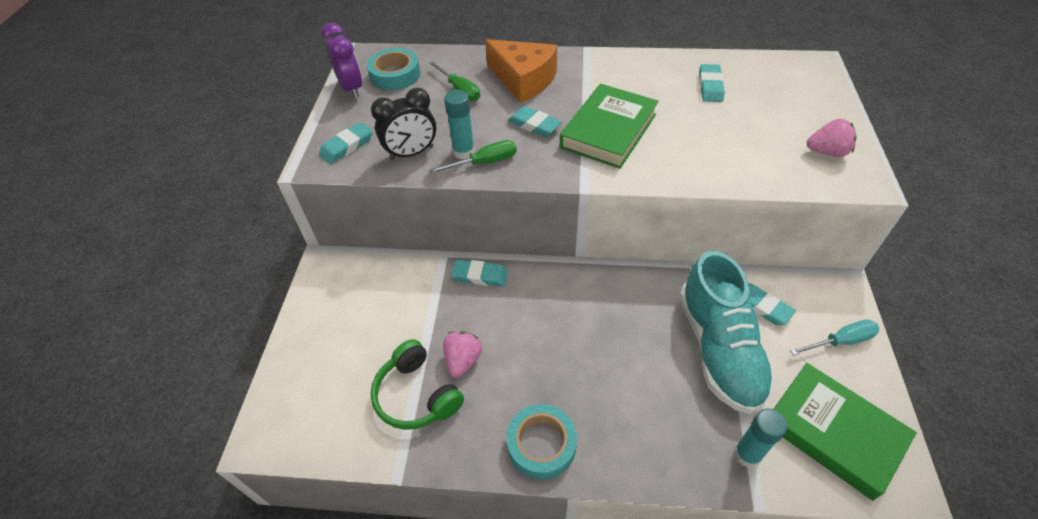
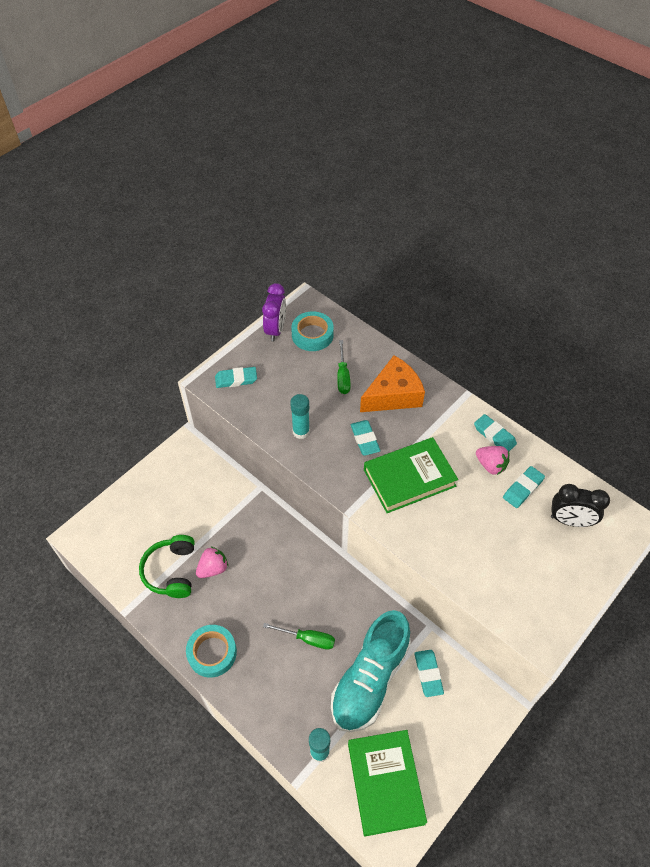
camera: 35 degrees right, 5 degrees up
(411, 153) = (269, 411): black clock -> black clock (570, 520)
(480, 276) = (269, 518): turquoise eraser -> turquoise eraser (494, 435)
(484, 162) = (306, 449): green screwdriver -> green screwdriver (307, 639)
(523, 80) = (393, 395): orange cheese -> orange cheese turned 105 degrees counterclockwise
(827, 152) = (545, 601): pink strawberry -> pink strawberry (491, 465)
(840, 341) = (455, 736): turquoise screwdriver -> none

